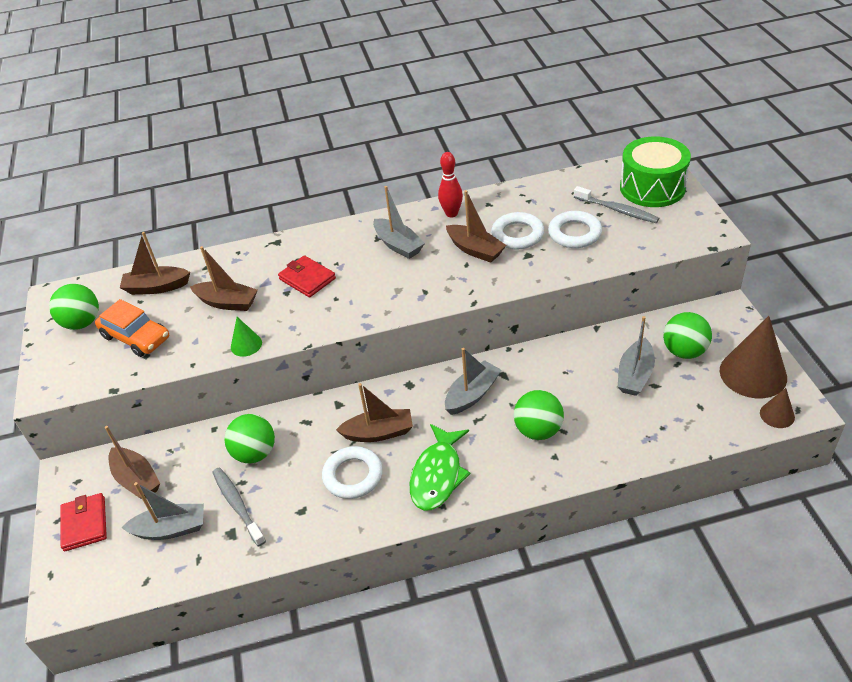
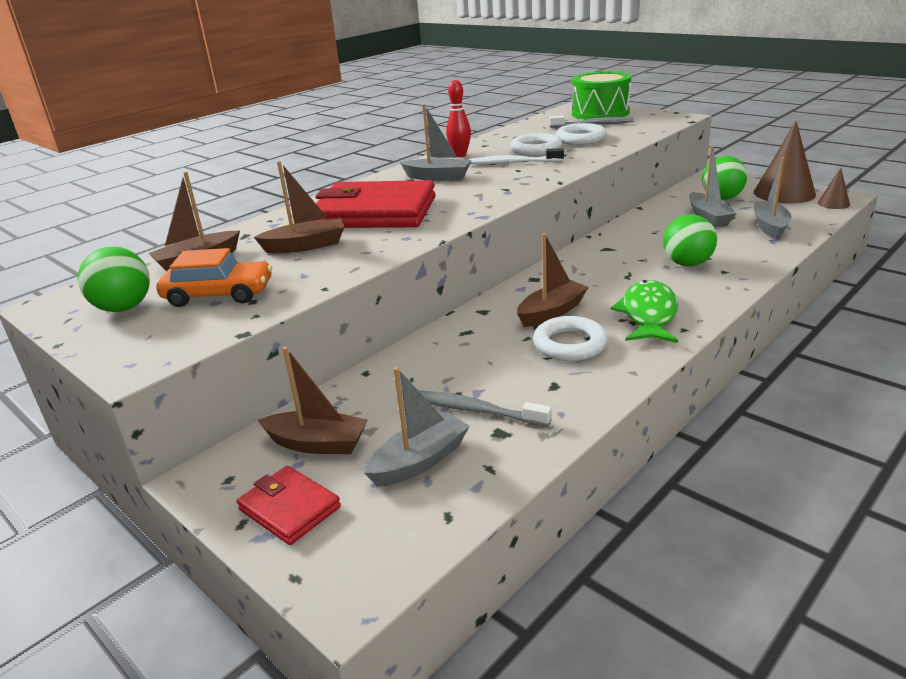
camera: 35 degrees left, 15 degrees down
(246, 345) = (371, 259): green cone -> none
(255, 453) = (441, 370): green ball -> none
(307, 279) = (375, 212): red wallet -> red wallet, size x2.01
(438, 475) = (648, 314): green fish -> green fish turned 150 degrees counterclockwise
(472, 394) = (600, 265): grey boat -> grey boat (769, 226)
(475, 250) = (513, 163): brown boat -> white toothbrush

